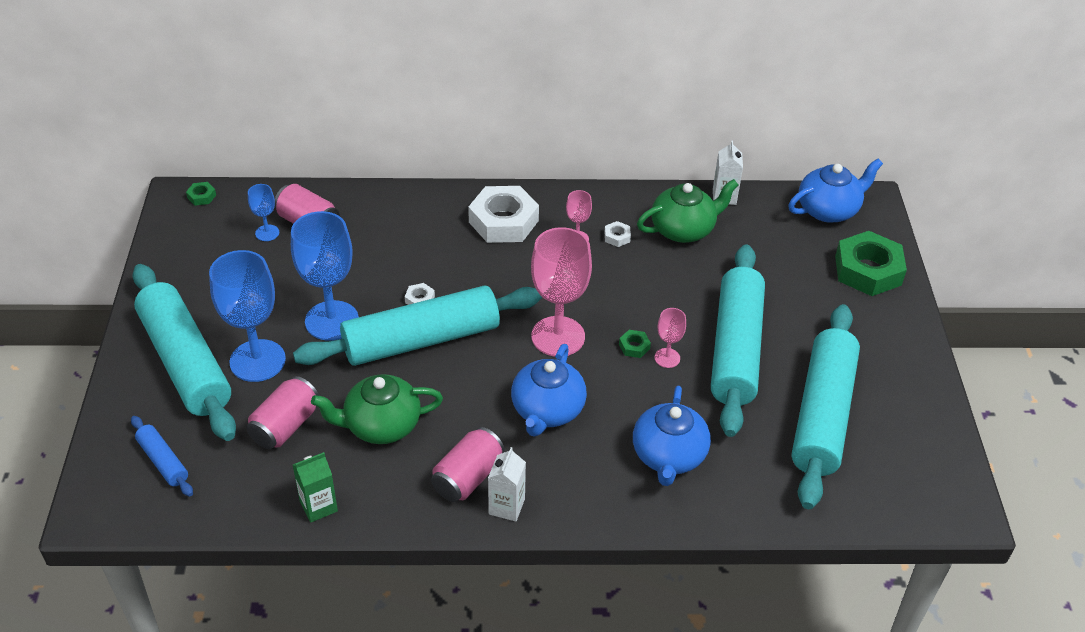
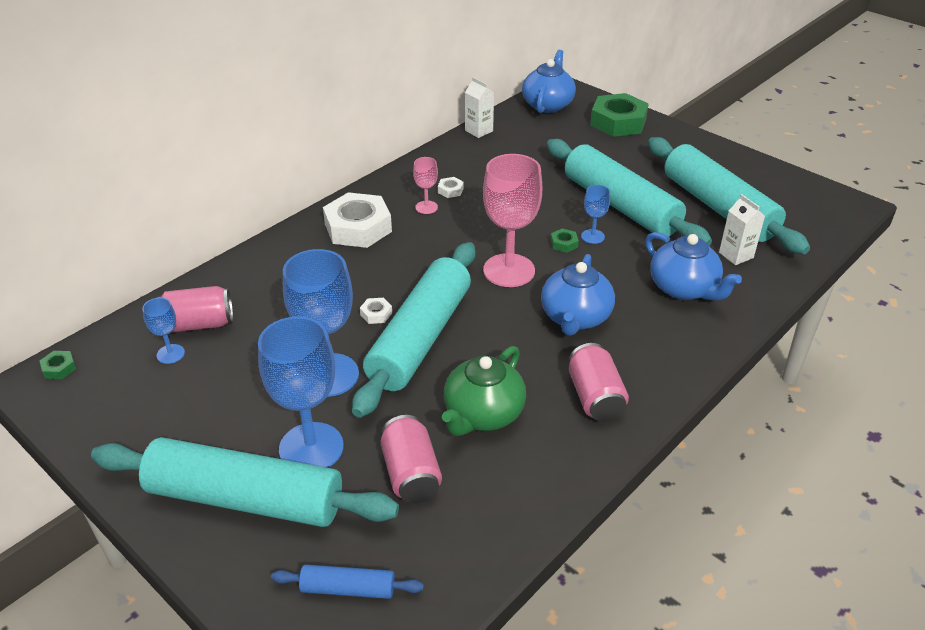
camera: 45 degrees left, 5 degrees down
(318, 506) = (528, 506): green carton -> none
(506, 506) = (647, 394): white carton -> white carton (736, 255)
(547, 411) = (575, 318): blue teapot -> blue teapot turned 45 degrees clockwise
(667, 358) = (592, 236): pink goblet -> blue goblet
(683, 229) = (484, 162): green teapot -> none

